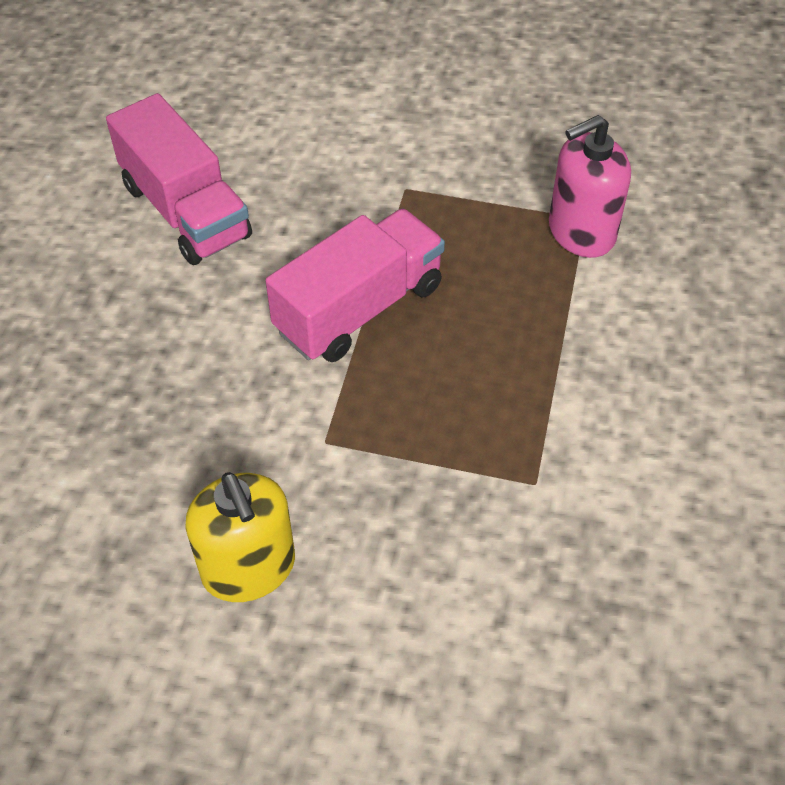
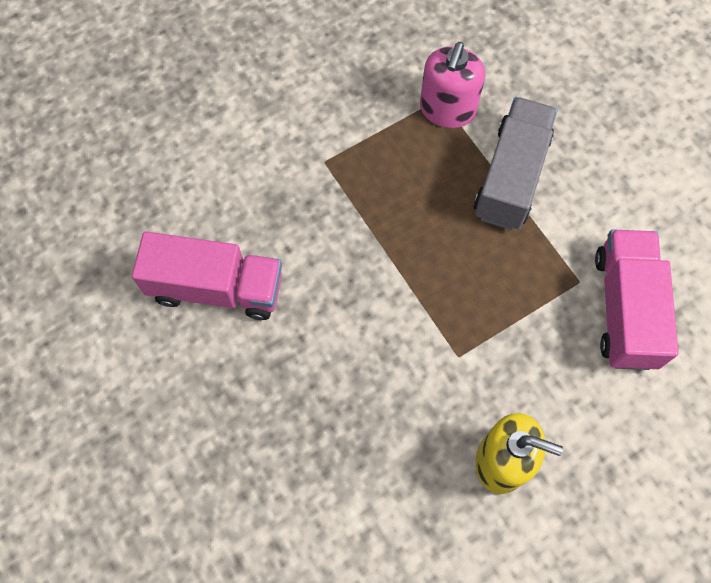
camera: 45 degrees left, 15 degrees up
(359, 309) = (387, 262): pink truck -> pink truck (624, 309)
(577, 335) = (511, 176): none -> grey truck

